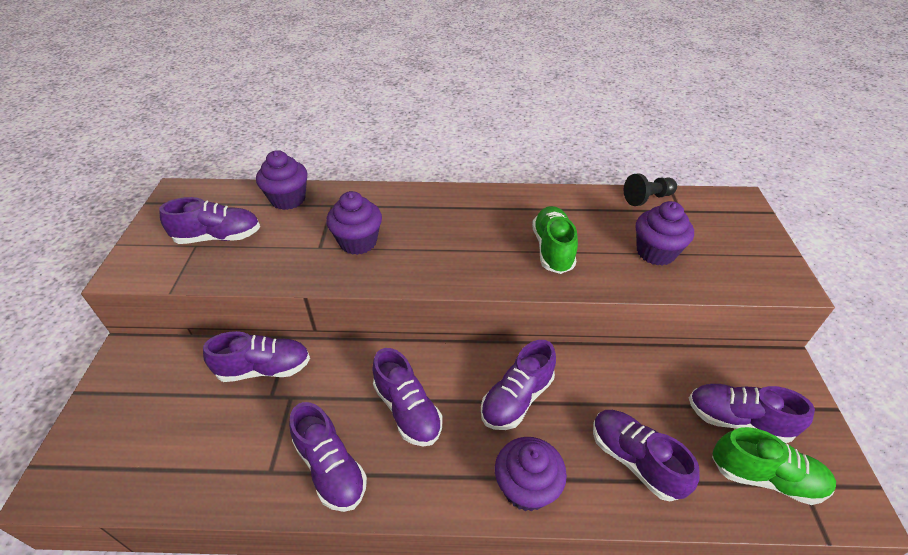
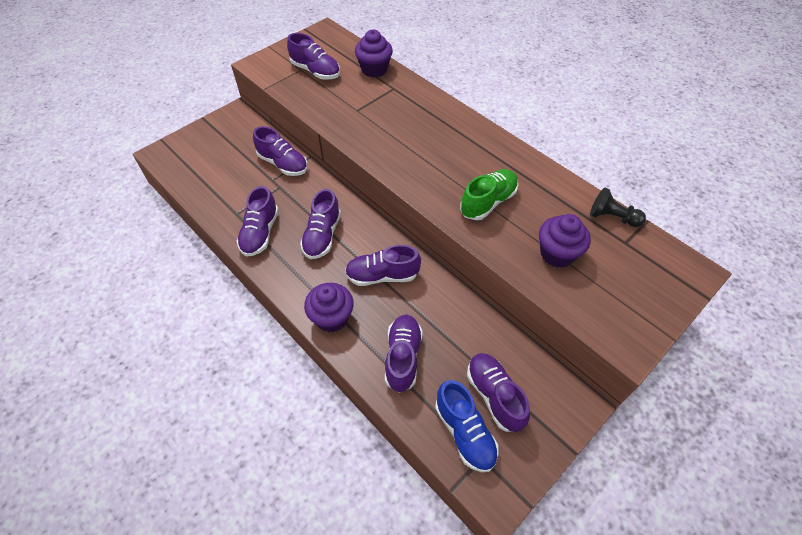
camera: 45 degrees right, 10 degrees up
(358, 242) = (380, 120): purple cupcake -> none
(765, 477) = (464, 432): green shoe -> blue shoe

